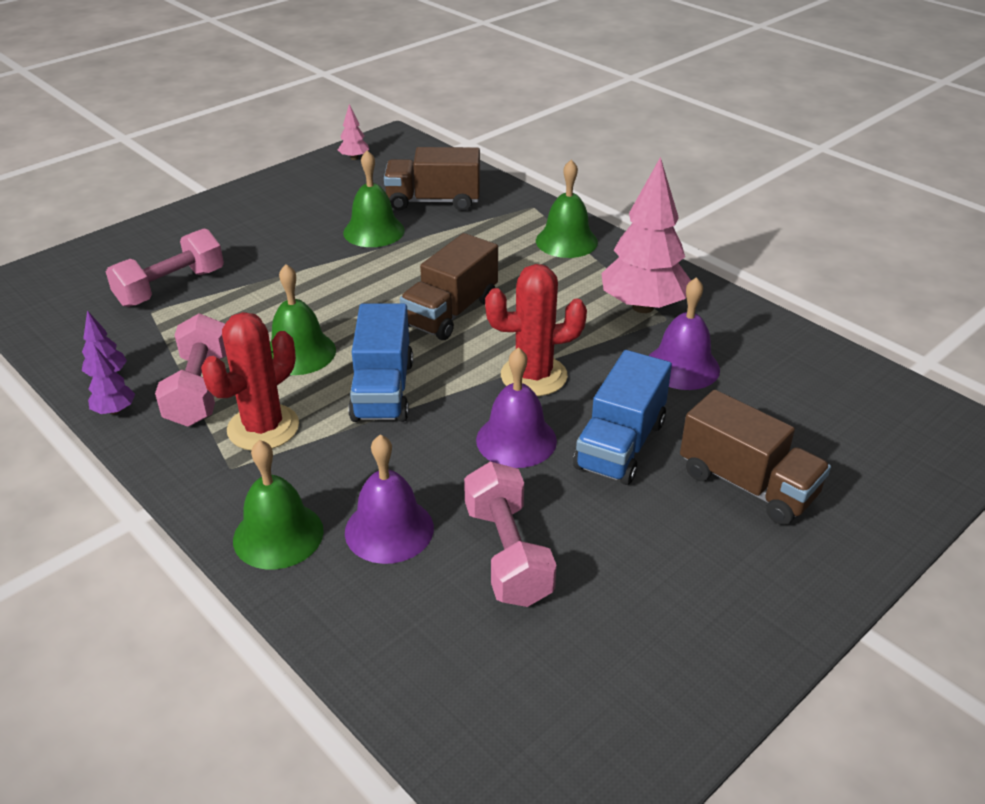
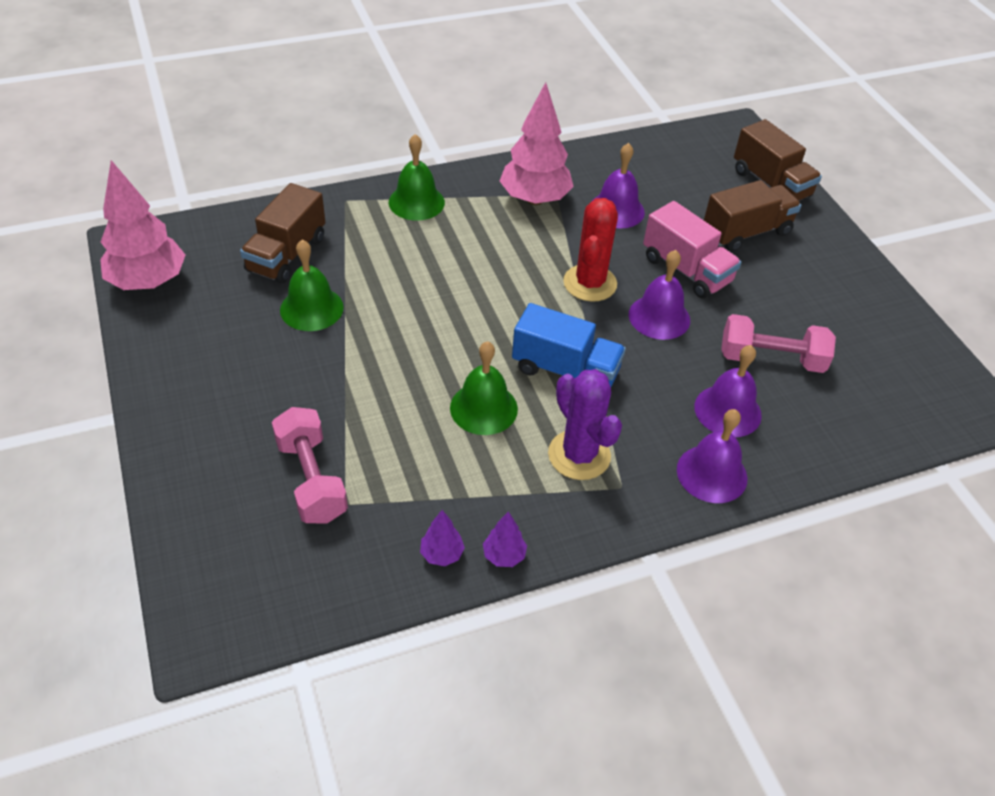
camera: 70 degrees left, 10 degrees up
(199, 390) = (503, 488): pink dumbbell -> none
(263, 428) = (579, 455): red cactus -> purple cactus
(278, 535) = (712, 473): green bell -> purple bell
(354, 158) = (148, 282): pink tree -> pink tree, size x2.27
(451, 312) = (479, 300): brown truck -> brown truck (770, 184)
(620, 445) = (686, 270): blue truck -> pink truck

